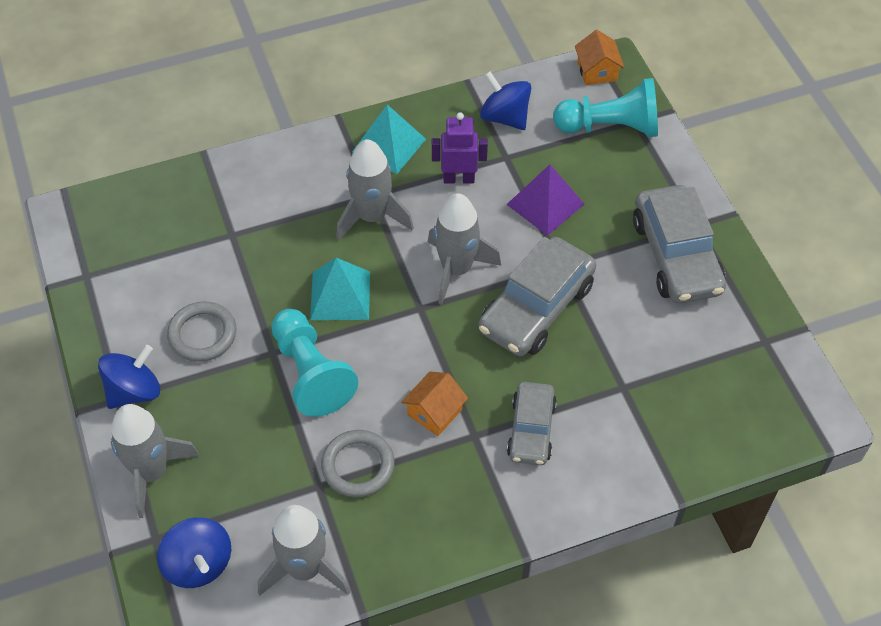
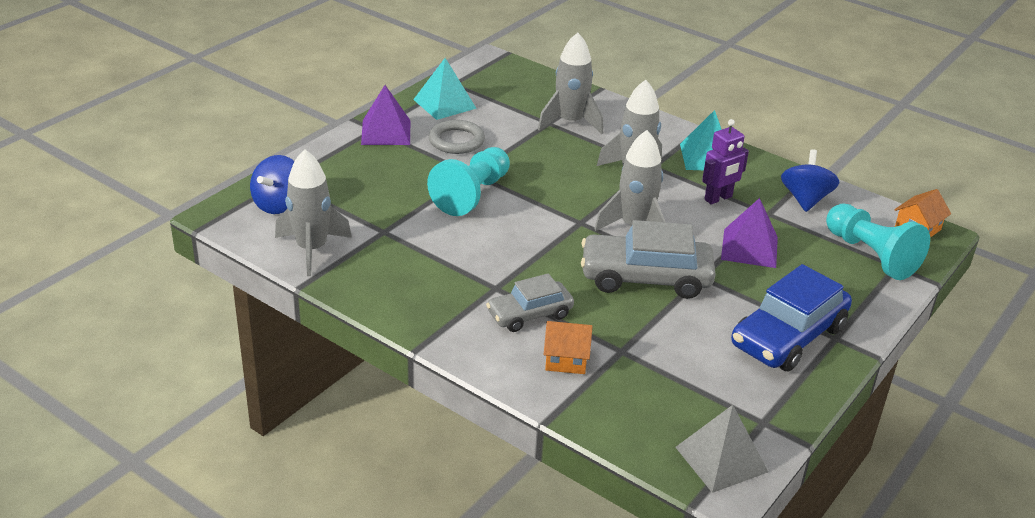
camera: 55 degrees right, 20 degrees down
(134, 391) = (386, 132): blue spinning top -> purple pyramid
(151, 472) = (331, 161): grey rocket -> grey rocket (570, 122)
(340, 295) = (550, 183): turquoise pyramid -> turquoise pyramid (444, 104)
(358, 466) = (416, 242): grey ring -> none
(434, 412) = (497, 261): orange house -> orange house (566, 359)
(459, 178) = (718, 198): purple robot -> purple robot turned 90 degrees clockwise
(676, 256) = (788, 336): grey car -> blue car
(791, 398) = (721, 459): none -> grey pyramid

